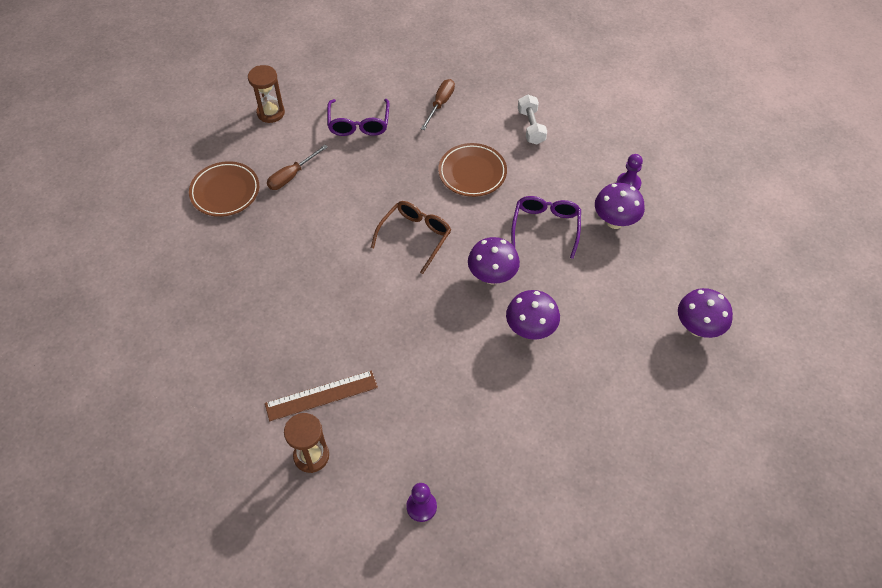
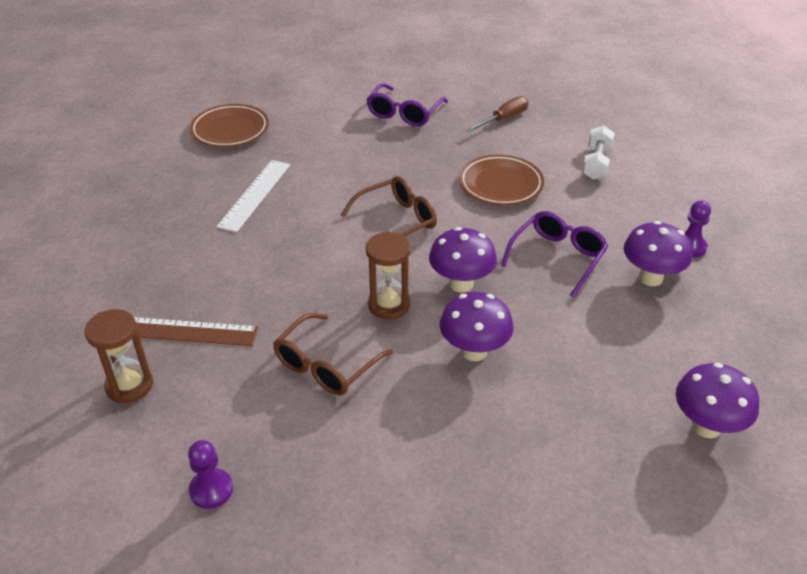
camera: 25 degrees right, 15 degrees down
(271, 113) = (322, 83): brown hourglass -> brown hourglass (389, 305)
(290, 251) = (254, 195): none -> white ruler
(291, 176) = (304, 135): brown screwdriver -> none
(438, 381) = (327, 365): none -> brown glasses

